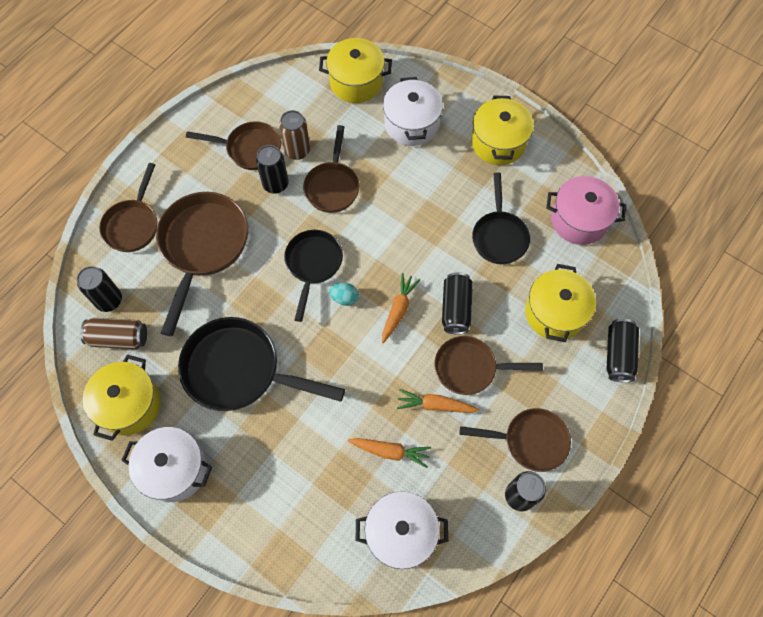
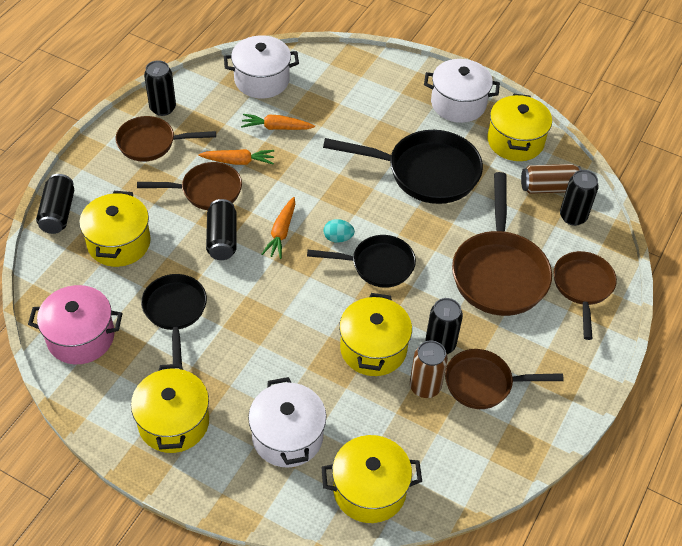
camera: 170 degrees right, 15 degrees down
(313, 265) = (377, 265): black pan -> black pan turned 90 degrees counterclockwise
(332, 186) = (373, 348): brown pan -> yellow pot

